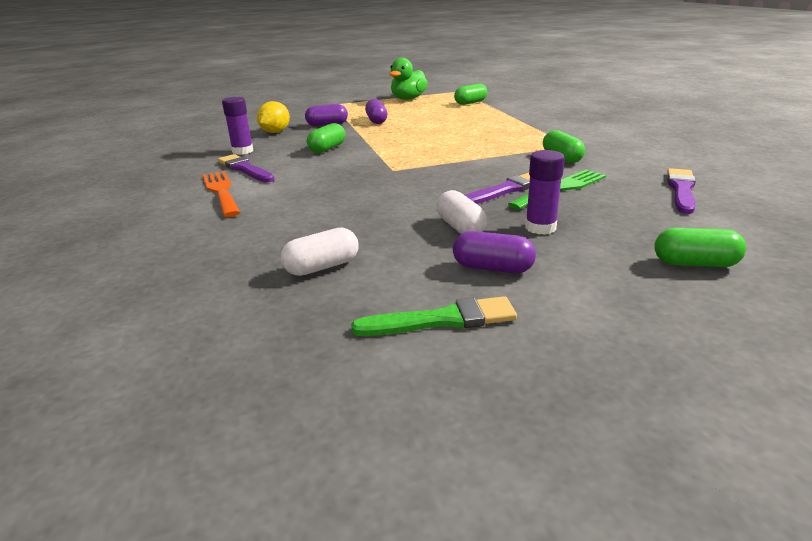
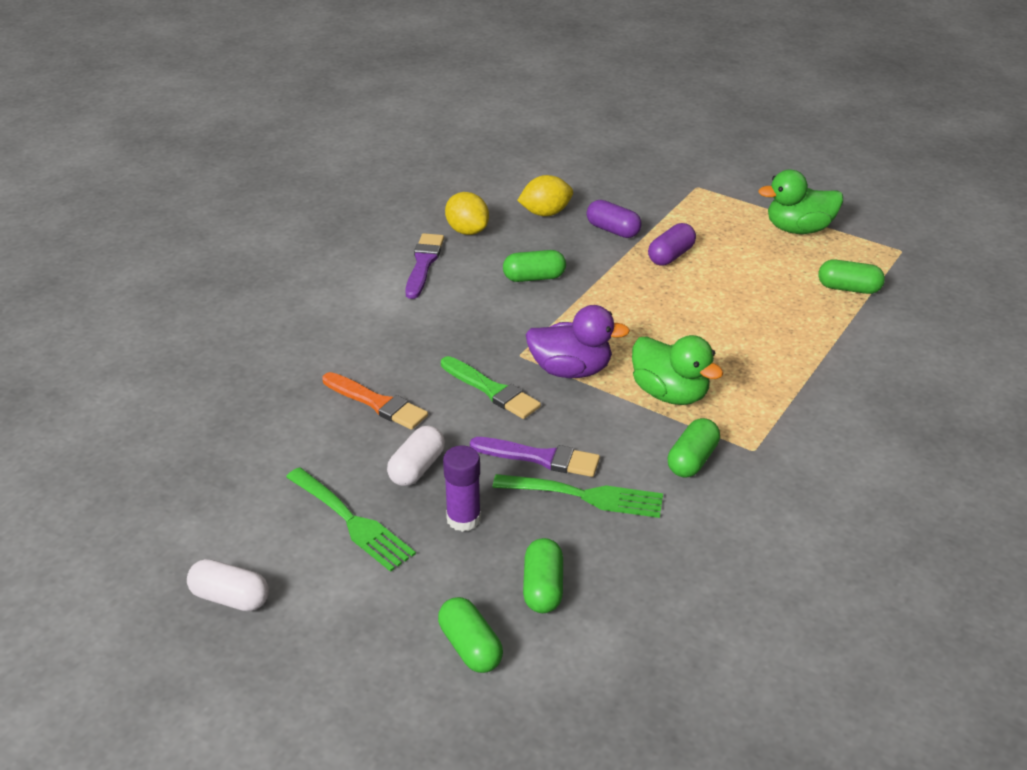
camera: 50 degrees right, 10 degrees up
(221, 191) = (361, 285): orange fork -> none
(242, 151) = (467, 231): purple glue stick -> yellow lemon
(322, 267) = (276, 428): white capsule -> white capsule (230, 598)
(362, 221) = (377, 403): none -> orange brush
(432, 162) = (571, 370): none -> purple duck
(442, 320) = (248, 531): green brush -> green brush (491, 390)
(492, 268) = (352, 522): purple capsule -> green fork
(494, 148) = (670, 393): none -> green duck
(645, 223) = (543, 588): none -> green capsule
(681, 190) = (676, 591): purple brush -> none

